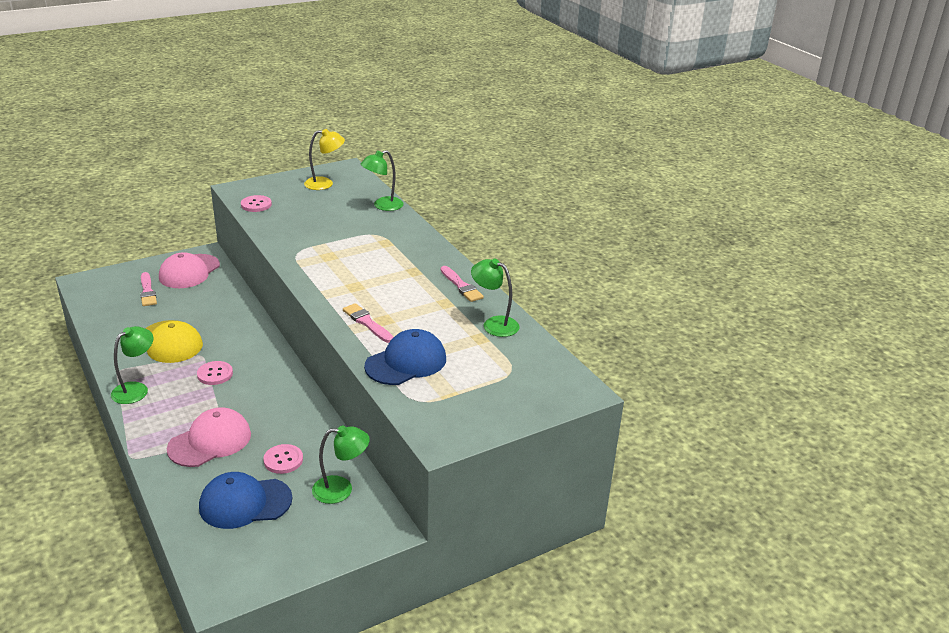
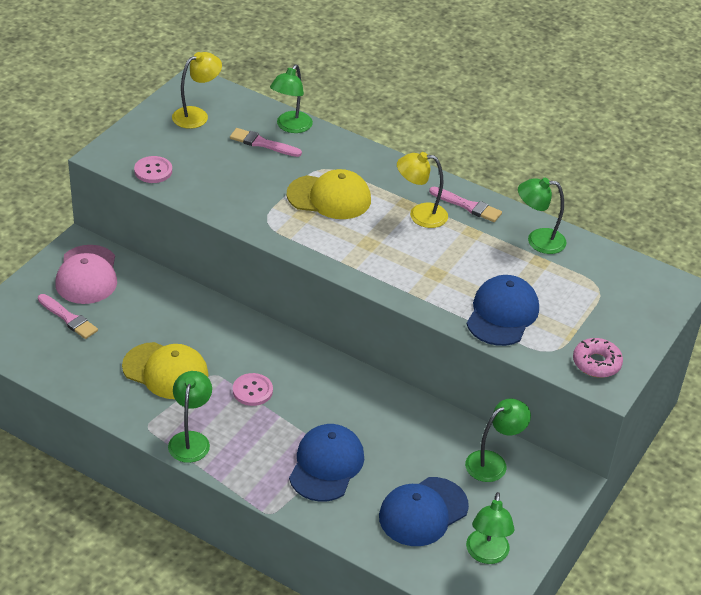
camera: 30 degrees left, 10 degrees up
(210, 441) = (326, 465): pink cap -> blue cap
(260, 556) = (486, 554): none -> green lamp
(283, 460) = (414, 455): pink button -> none
(360, 252) = (329, 197): none -> yellow cap
(367, 323) = (423, 283): pink brush -> pink brush (262, 143)
(416, 281) = (420, 215): none -> yellow lamp
(447, 423) = (596, 363): none -> pink donut

